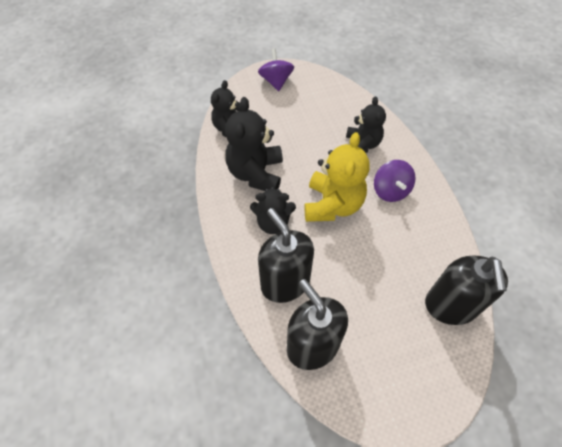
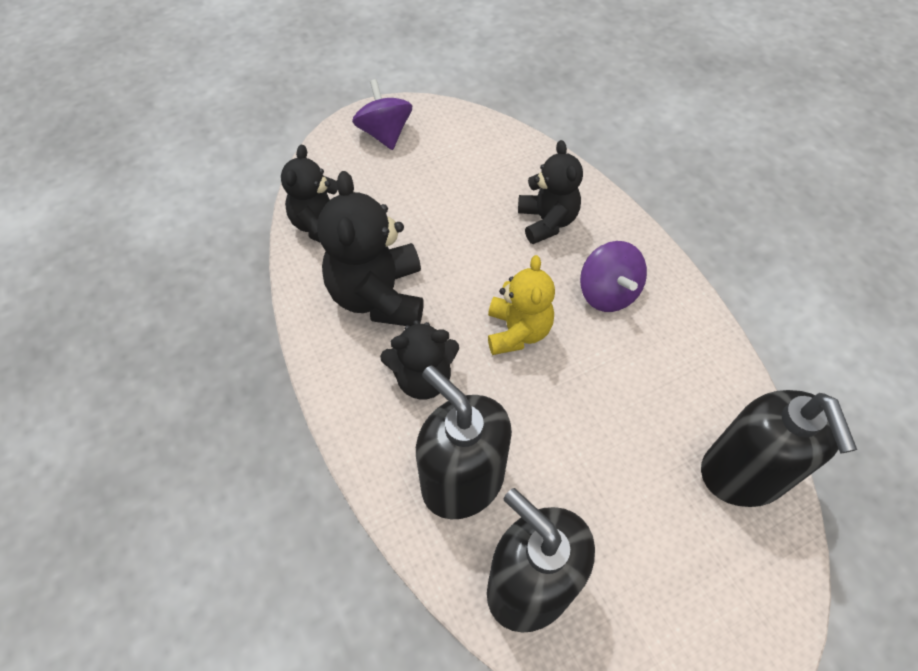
camera: 10 degrees left, 0 degrees up
(332, 205) = (517, 331): yellow teddy bear -> yellow teddy bear, size x0.66

